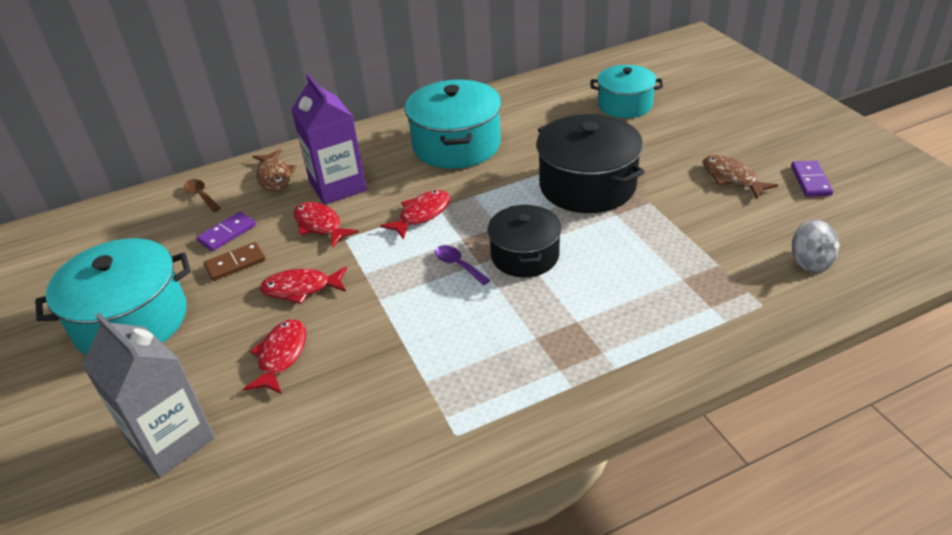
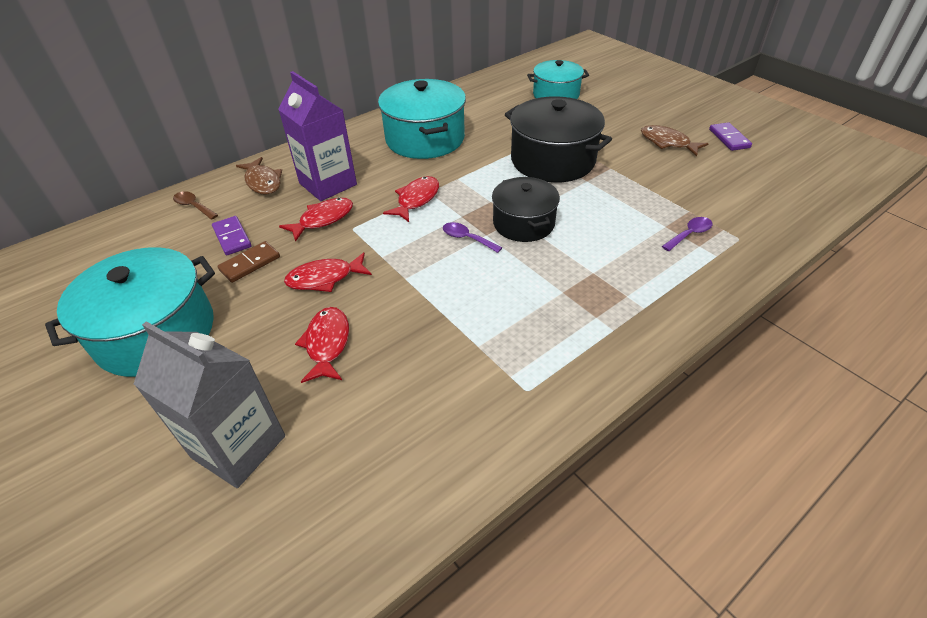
camera: 15 degrees left, 5 degrees up
(227, 233) = (232, 237): purple domino -> purple domino turned 60 degrees counterclockwise
(320, 225) = (323, 219): red fish -> red fish turned 105 degrees clockwise
(706, 292) = (689, 234): none -> purple spoon
(810, 262) = (759, 200): grey spinning top -> none

